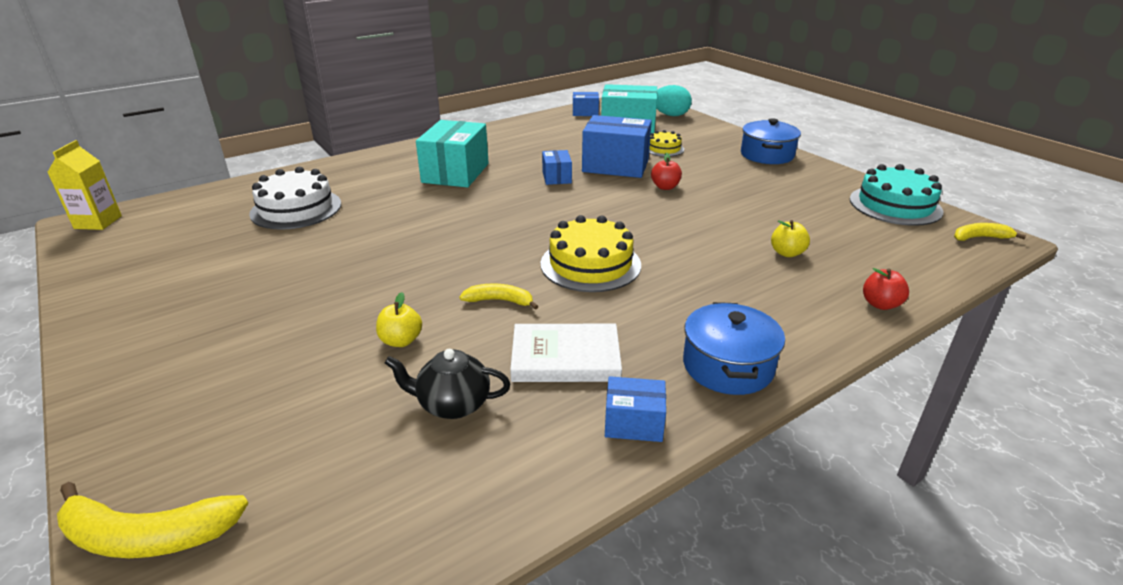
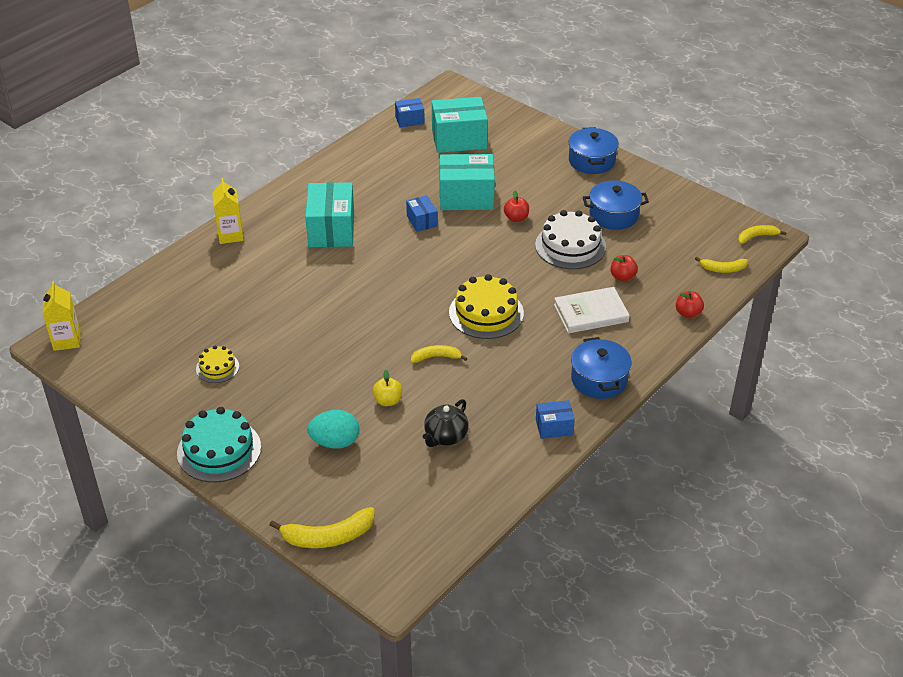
camera: 15 degrees left, 10 degrees up
(296, 209) = (223, 296): white cake -> white cake (570, 246)
(350, 165) = (230, 235): none -> yellow carton
(452, 404) = (445, 436): black teapot -> black teapot turned 45 degrees counterclockwise
(565, 358) = (499, 392): white book -> white book (591, 313)
(615, 166) = (466, 197): blue box -> turquoise box
(664, 149) = (501, 166): yellow cake -> yellow cake (217, 367)
(670, 115) = (493, 112): turquoise egg -> turquoise egg (335, 442)
(785, 197) = (613, 215): none -> blue pot
(787, 253) = (622, 277): yellow apple -> red apple
(895, 205) = (698, 210): turquoise cake -> turquoise cake (219, 450)
(933, 263) = (723, 269): none -> yellow banana

